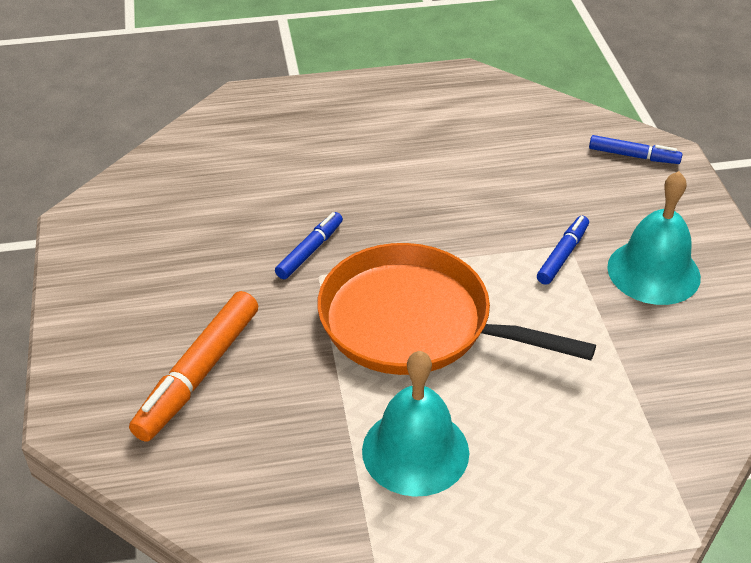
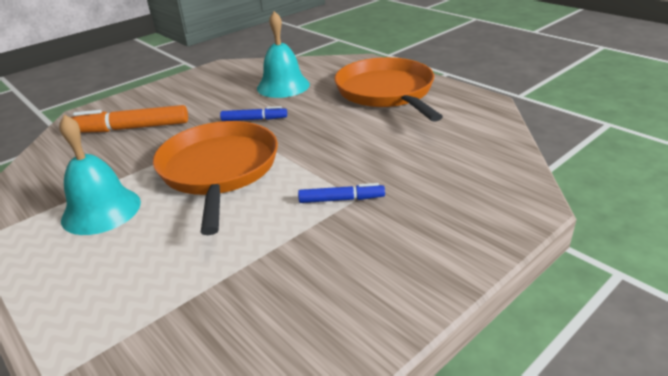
camera: 60 degrees right, 10 degrees down
(361, 123) = (386, 92): none -> orange pan
(633, 156) = (502, 190): blue marker -> none
(653, 272) = (368, 247): turquoise bell -> turquoise bell (283, 86)

